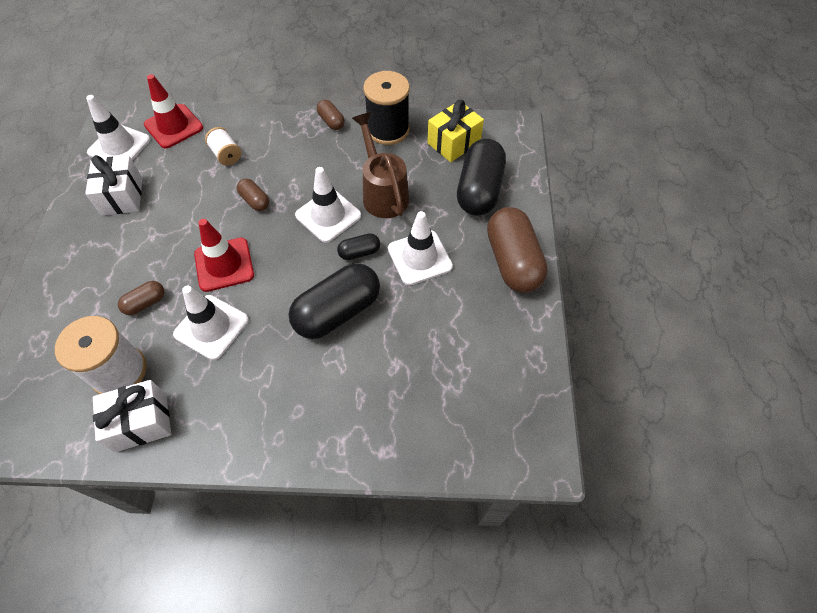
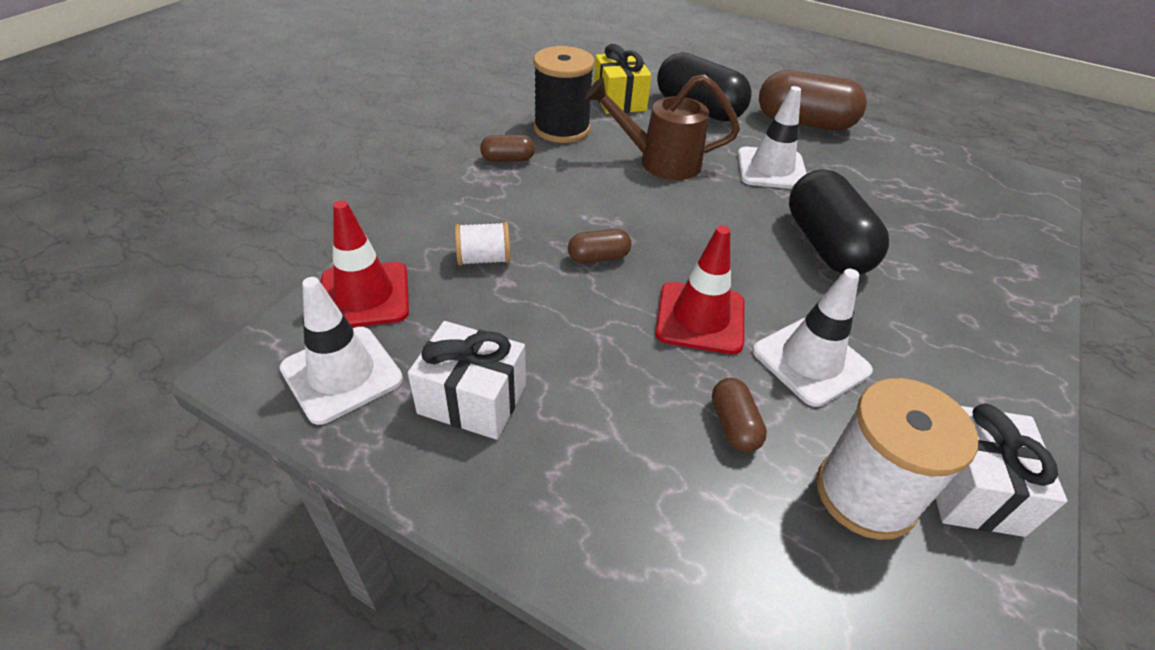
camera: 65 degrees left, 15 degrees down
(328, 215) = (668, 208): white traffic cone -> none
(359, 252) = (742, 203): black capsule -> none

